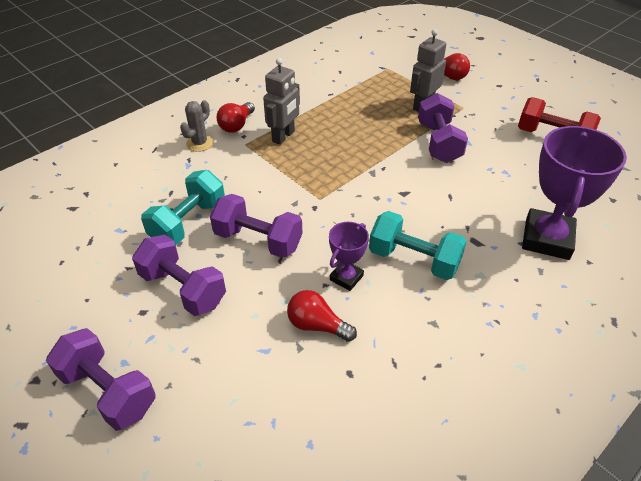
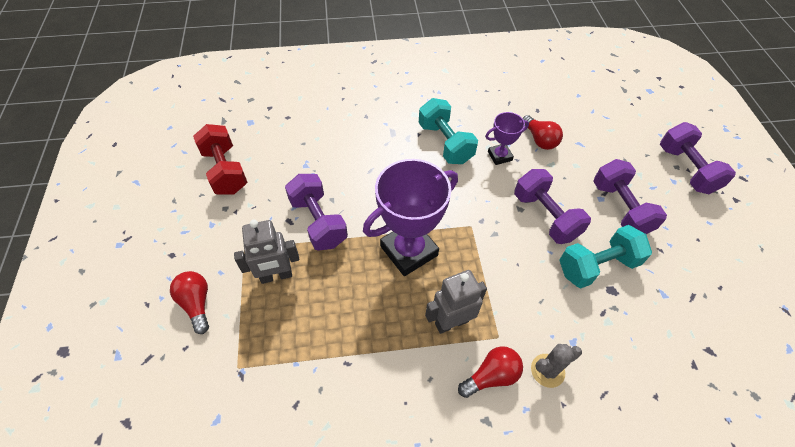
camera: 145 degrees left, 10 degrees up
(438, 142) = (318, 222): purple dumbbell -> purple dumbbell turned 60 degrees counterclockwise
(547, 239) = (347, 110): purple trophy -> purple trophy (409, 251)

